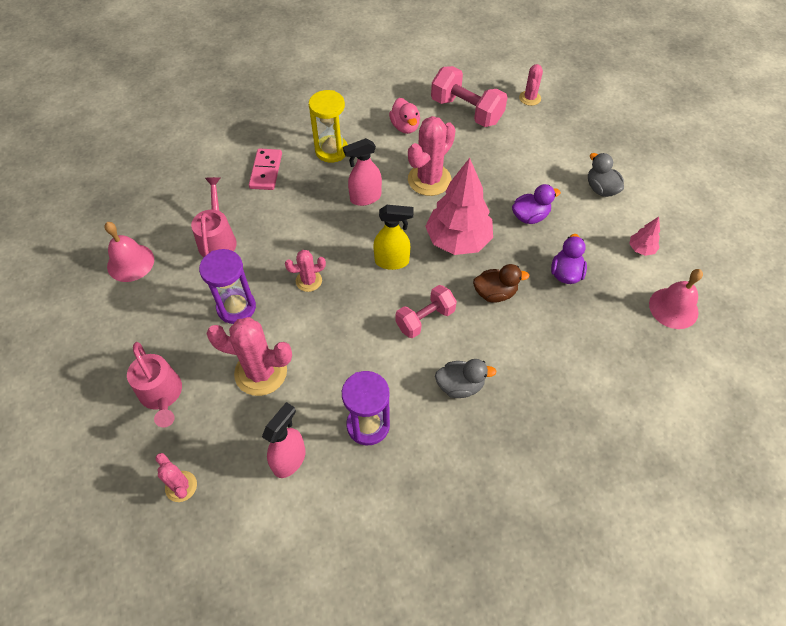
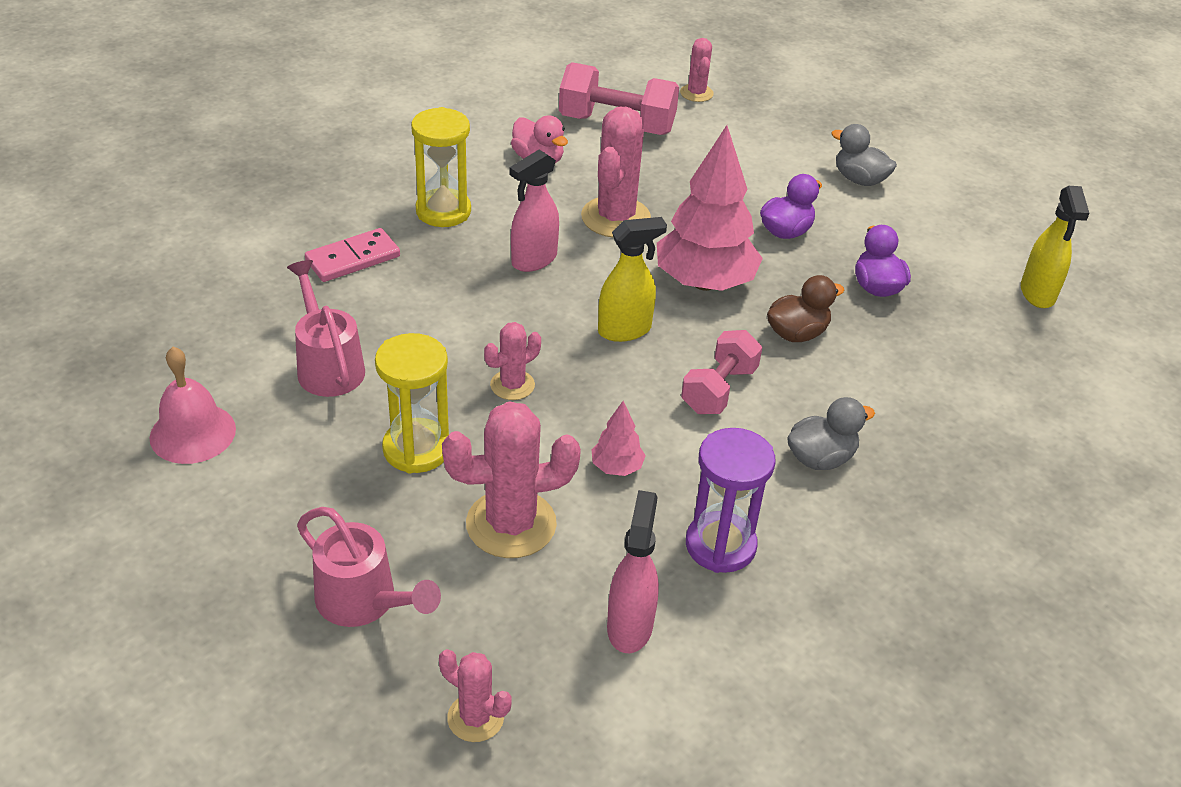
camera: 25 degrees left, 15 degrees down
(236, 307) = (416, 449): purple hourglass -> yellow hourglass
(266, 171) = (353, 258): pink domino -> pink domino turned 75 degrees clockwise
(641, 249) = (954, 237): pink tree -> pink tree (616, 467)
(673, 308) = (1037, 294): pink bell -> yellow spray bottle

